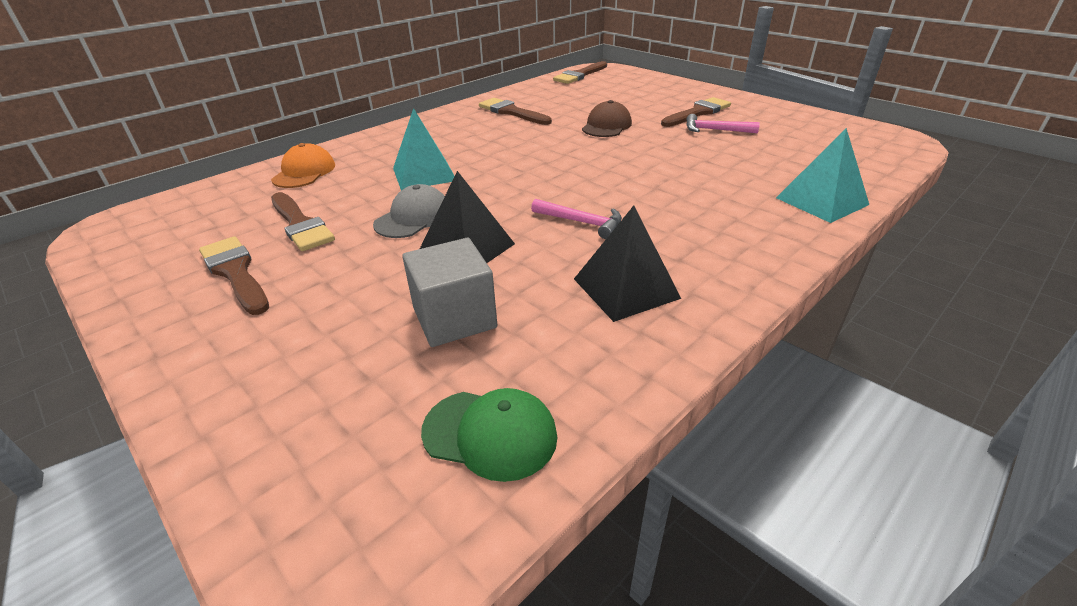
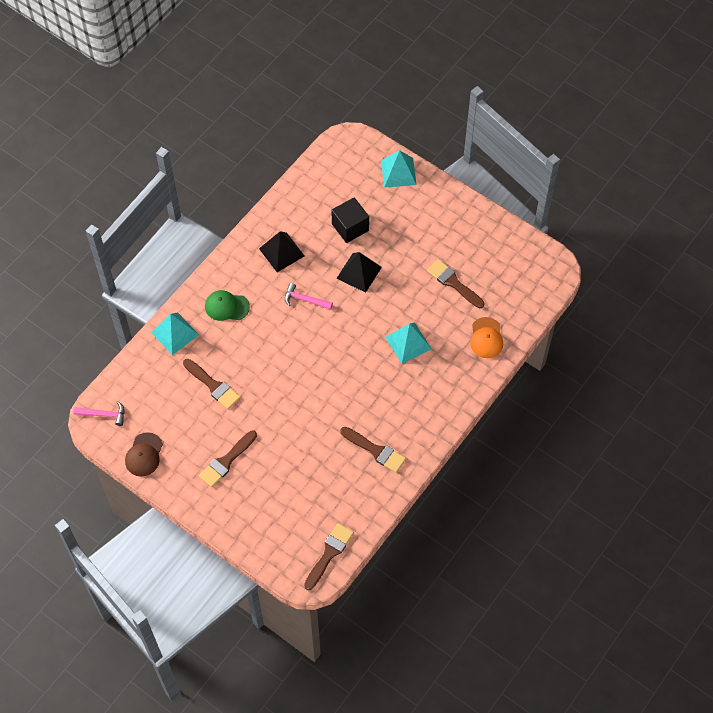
camera: 170 degrees right, 25 degrees up
(235, 272) = (460, 243): brown brush -> brown brush (213, 385)
(252, 434) = (398, 172): none -> turquoise pyramid
(413, 217) = (395, 295): grey cap -> none
(454, 318) = (350, 227): grey cube -> black cube
(490, 434) = (323, 181): green cap -> green cap (227, 307)
(606, 126) = (297, 428): brown cap -> brown cap (144, 455)
(715, 130) = (218, 427): pink hammer -> pink hammer (103, 414)

